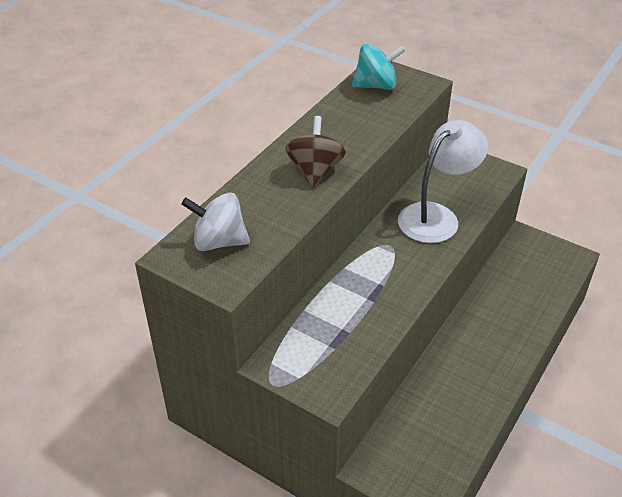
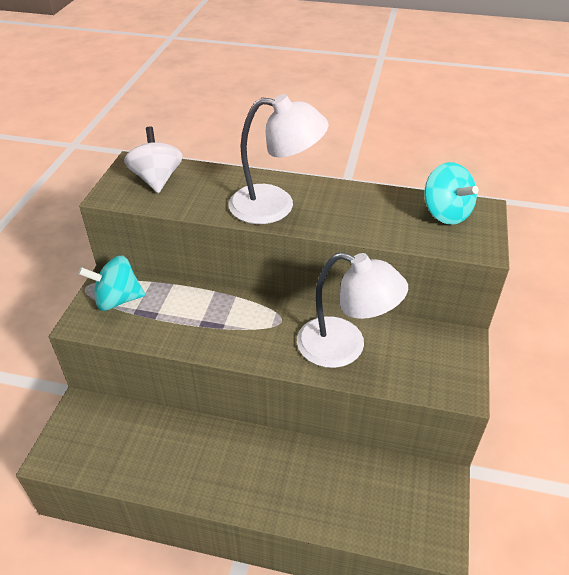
camera: 70 degrees right, 0 degrees up
(308, 358) = (117, 300): none -> turquoise spinning top
(315, 171) = (275, 206): brown spinning top -> white lamp

